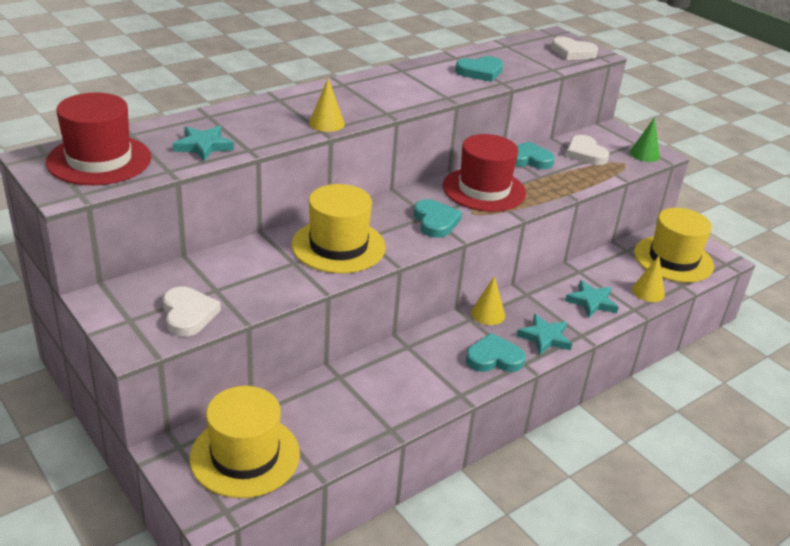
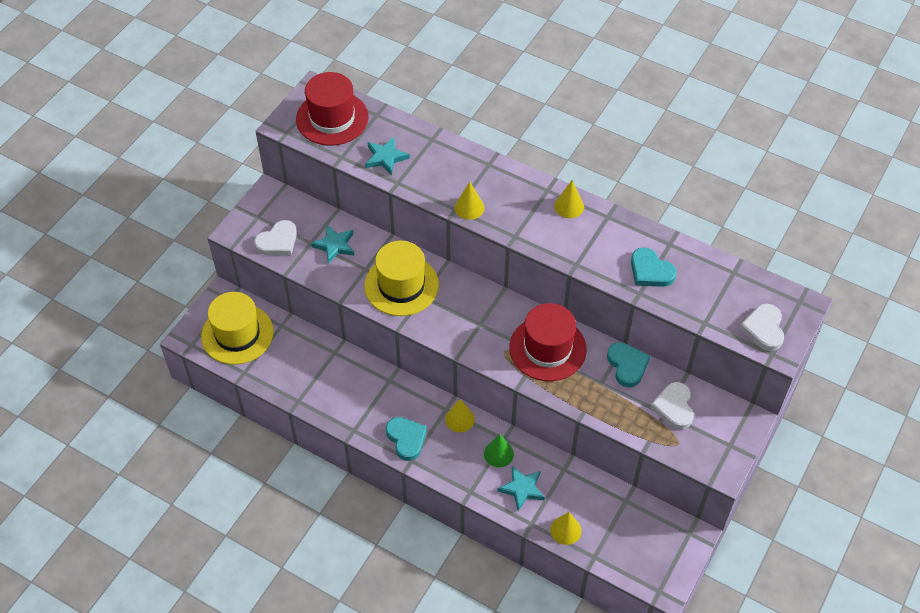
camera: 70 degrees right, 20 degrees up
(373, 81) = (569, 206): none -> yellow cone
(435, 221) = (474, 331): turquoise heart -> none
(545, 337) = (452, 466): turquoise star -> turquoise star (335, 245)
(585, 153) = (674, 407): white heart -> white heart turned 45 degrees counterclockwise
(644, 154) = (711, 457): green cone -> green cone (498, 453)
(673, 259) = (636, 542): yellow hat -> none

